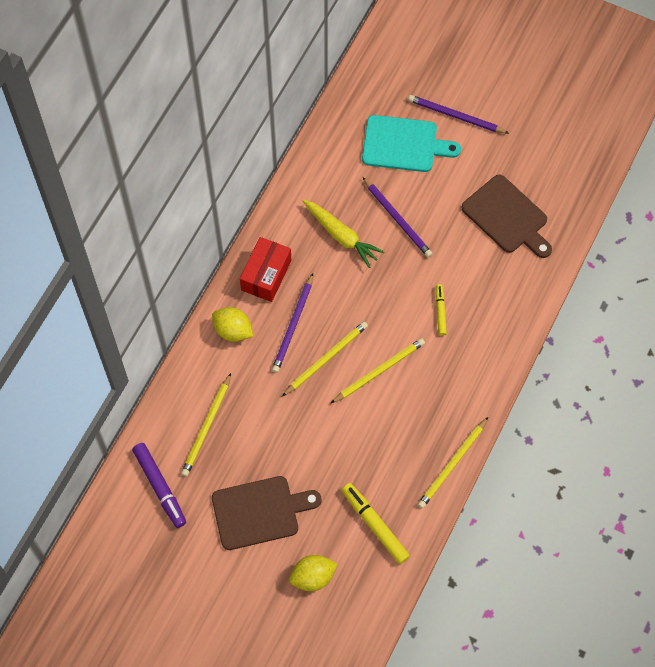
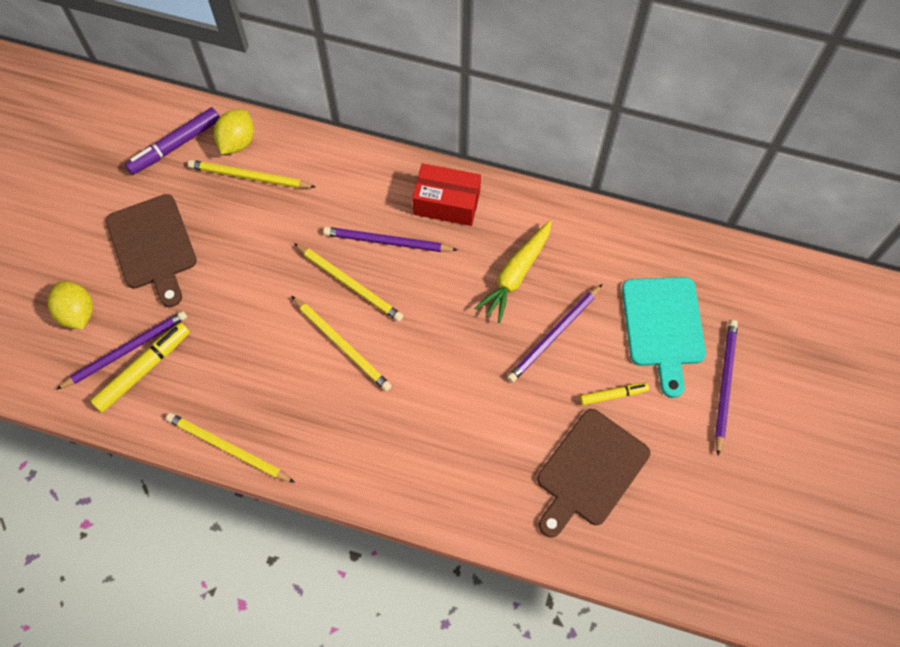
camera: 80 degrees right, 0 degrees up
(233, 331) = (370, 182): yellow lemon -> yellow lemon (237, 142)
(355, 538) = (126, 350): none -> purple pencil
(440, 311) = (434, 405): yellow marker -> yellow marker (613, 395)

